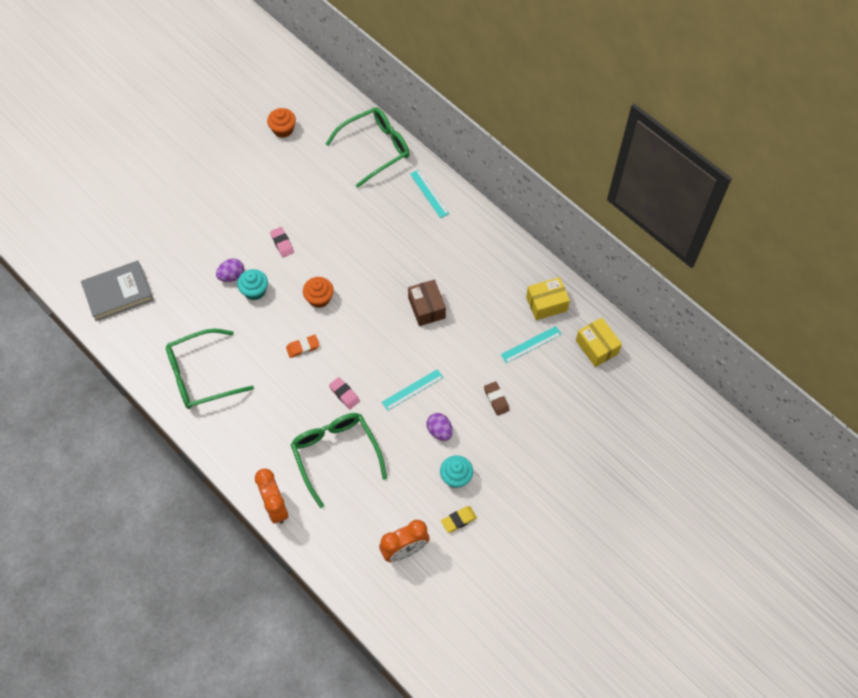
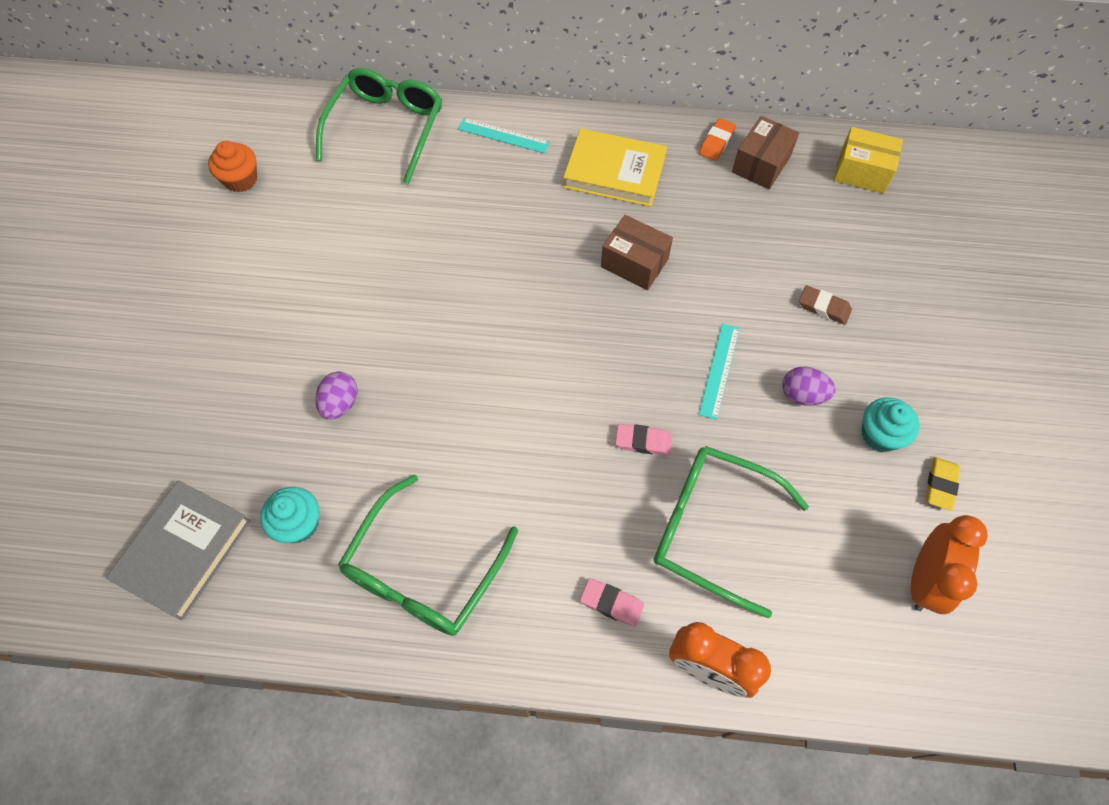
camera: 40 degrees left, 0 degrees up
(255, 291) = (392, 400): turquoise cupcake -> turquoise cupcake (298, 524)
(282, 243) = (372, 314): pink eraser -> pink eraser (611, 603)
(303, 347) = (529, 424): orange eraser -> orange eraser (716, 142)
(319, 298) = (490, 347): orange cupcake -> none
(465, 253) = (614, 172): none -> yellow book
(531, 344) = (793, 218): turquoise ruler -> none
(546, 304) = (761, 164): yellow box -> brown box

